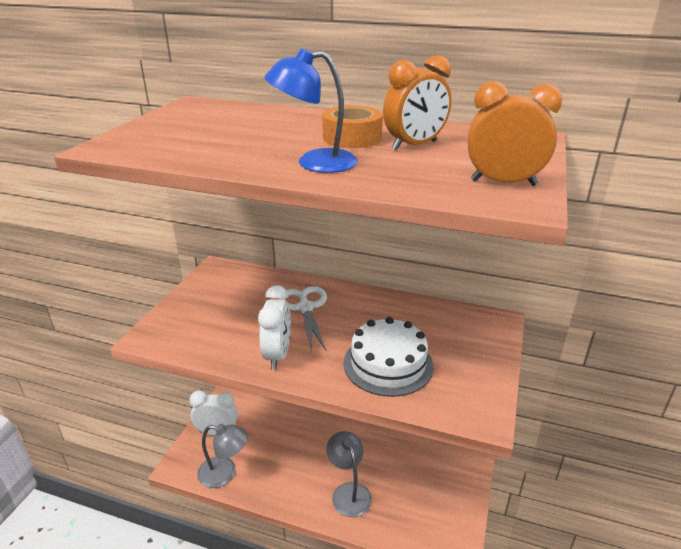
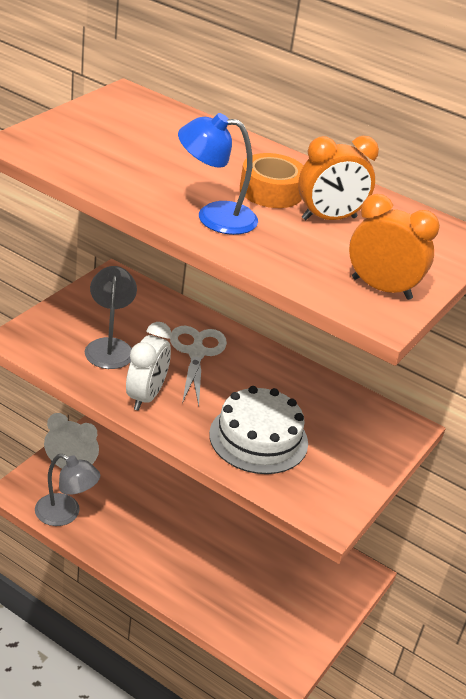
camera: 10 degrees right, 5 degrees up
(348, 492) = (196, 574): grey lamp -> grey lamp (109, 347)

